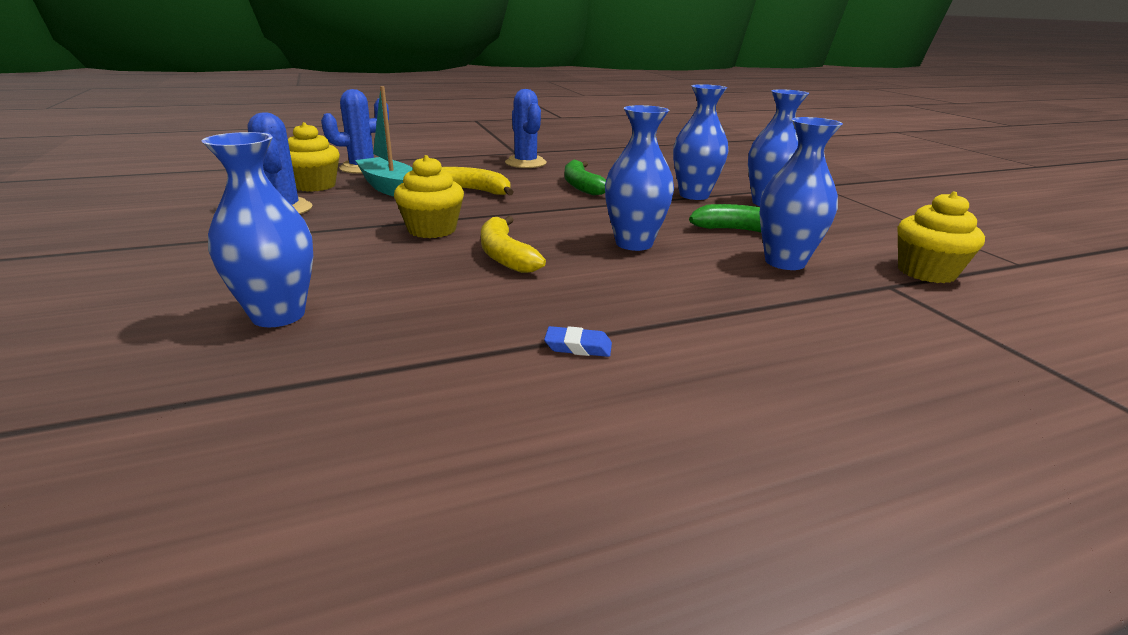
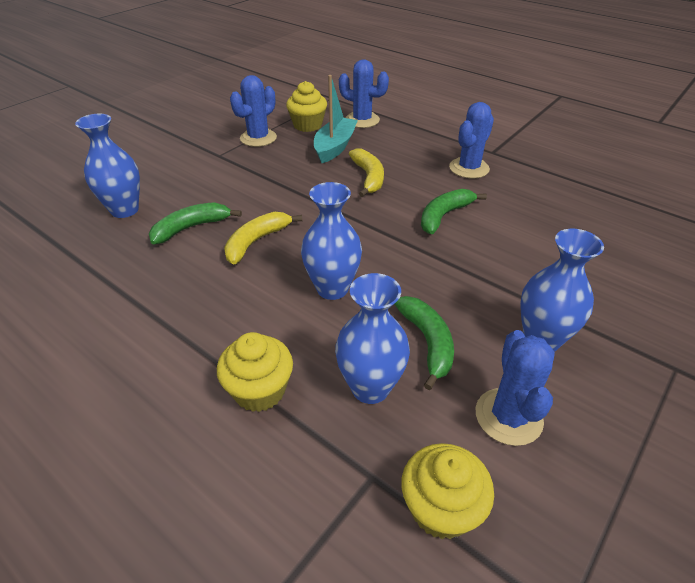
camera: 60 degrees right, 15 degrees up
(414, 281) = (191, 228): none -> green banana
(432, 230) = (274, 197): yellow cupcake -> yellow cupcake (259, 390)
(578, 346) = (143, 321): blue eraser -> none
(694, 195) = (501, 284): blue vase -> none
(841, 231) = (508, 416): none -> blue cactus

